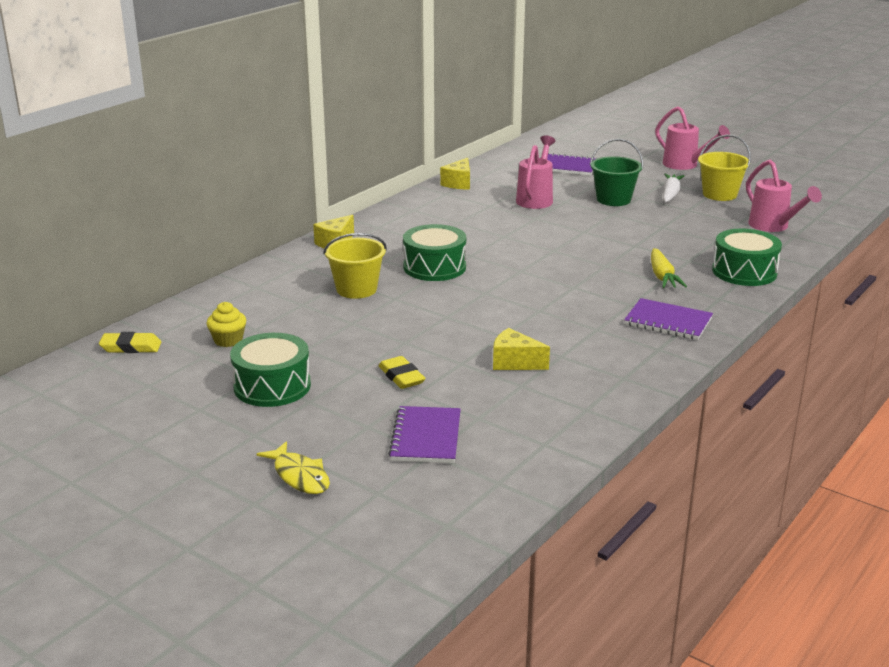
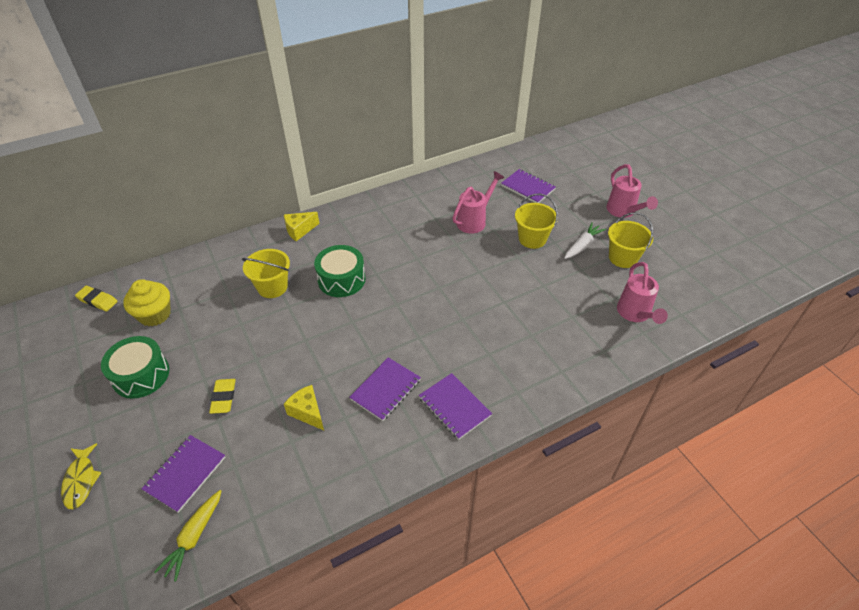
camera: 25 degrees right, 20 degrees up
(228, 340) = (155, 315): yellow cupcake -> yellow cupcake, size x1.56
(458, 183) = (433, 186): yellow cheese -> none
(582, 328) = (385, 390): none -> purple notebook
(613, 199) = (532, 239): green bucket -> yellow bucket
(662, 276) = (494, 348): yellow carrot -> yellow carrot (194, 537)
(744, 272) = (564, 365): green drum -> none

